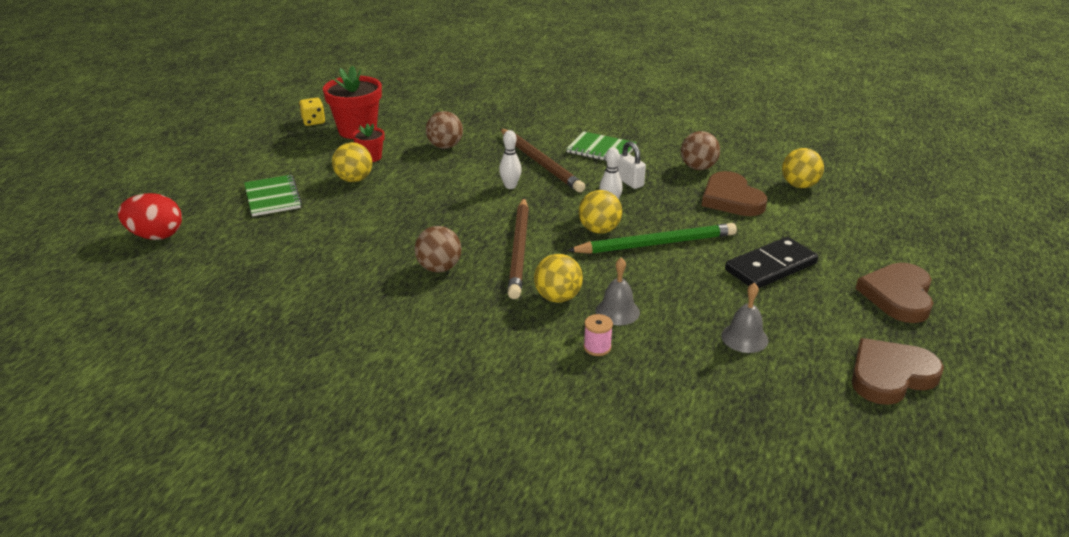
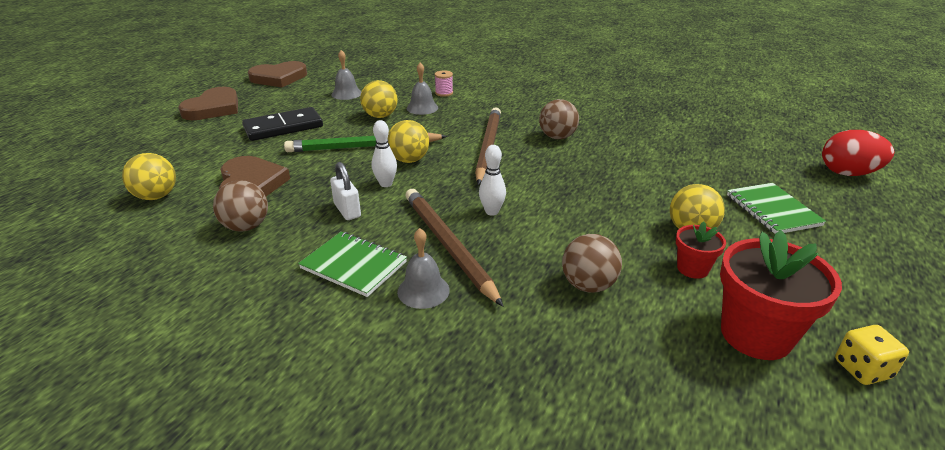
camera: 175 degrees left, 0 degrees up
(550, 140) = (423, 290): none -> grey bell
(558, 297) = (462, 116): yellow ball -> yellow ball (380, 116)

